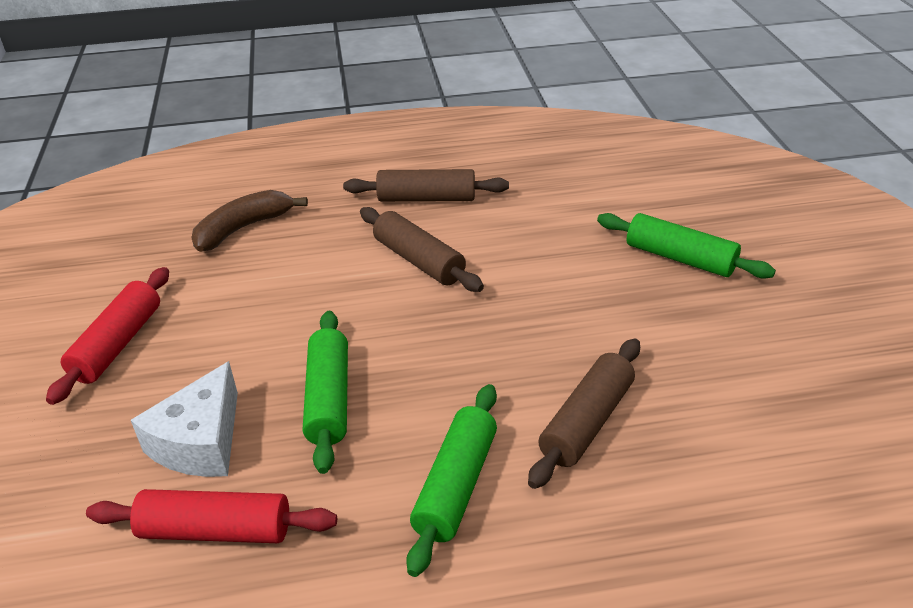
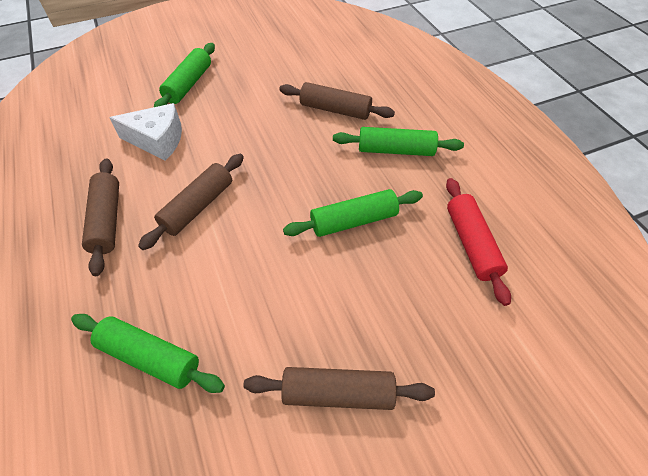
camera: 105 degrees left, 15 degrees up
(118, 344) = (338, 393): red rolling pin -> brown rolling pin
(201, 442) = (415, 279): white cheese -> white cheese (157, 140)
(243, 228) = (150, 357): brown banana -> green rolling pin

